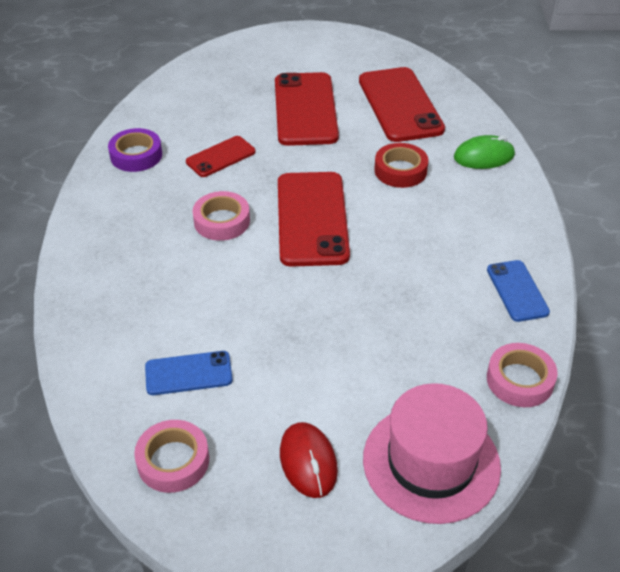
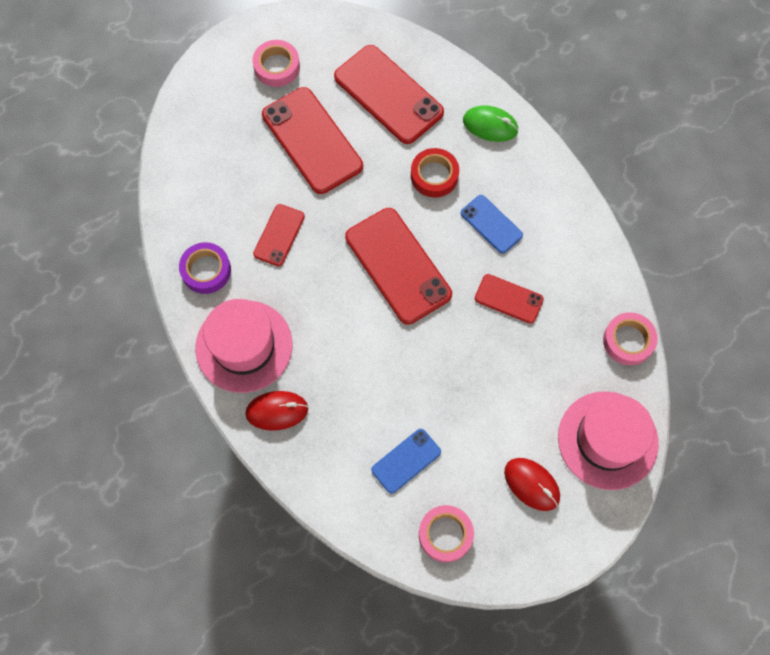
camera: 30 degrees left, 25 degrees up
(101, 276) = (277, 411): none -> red mouse
(118, 217) = (244, 346): none -> pink hat
(222, 221) = (330, 306): pink tape -> pink tape (277, 67)
(406, 288) = (508, 299): none -> red phone
(484, 156) = (490, 125): green mouse -> green mouse turned 60 degrees clockwise
(517, 291) = (586, 259): blue phone -> blue phone (491, 224)

